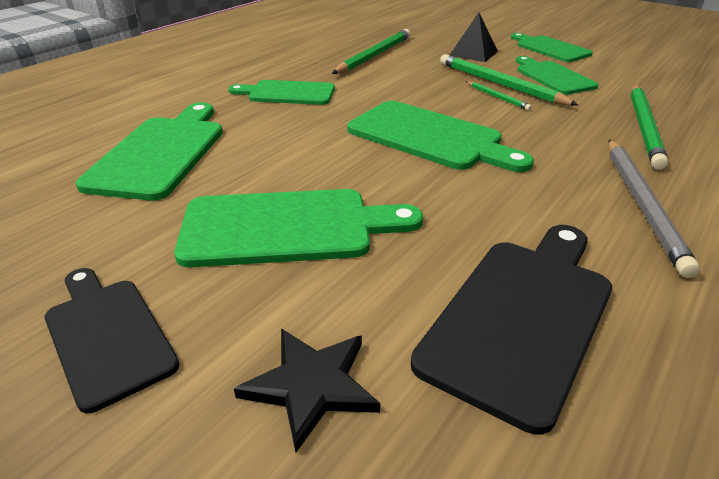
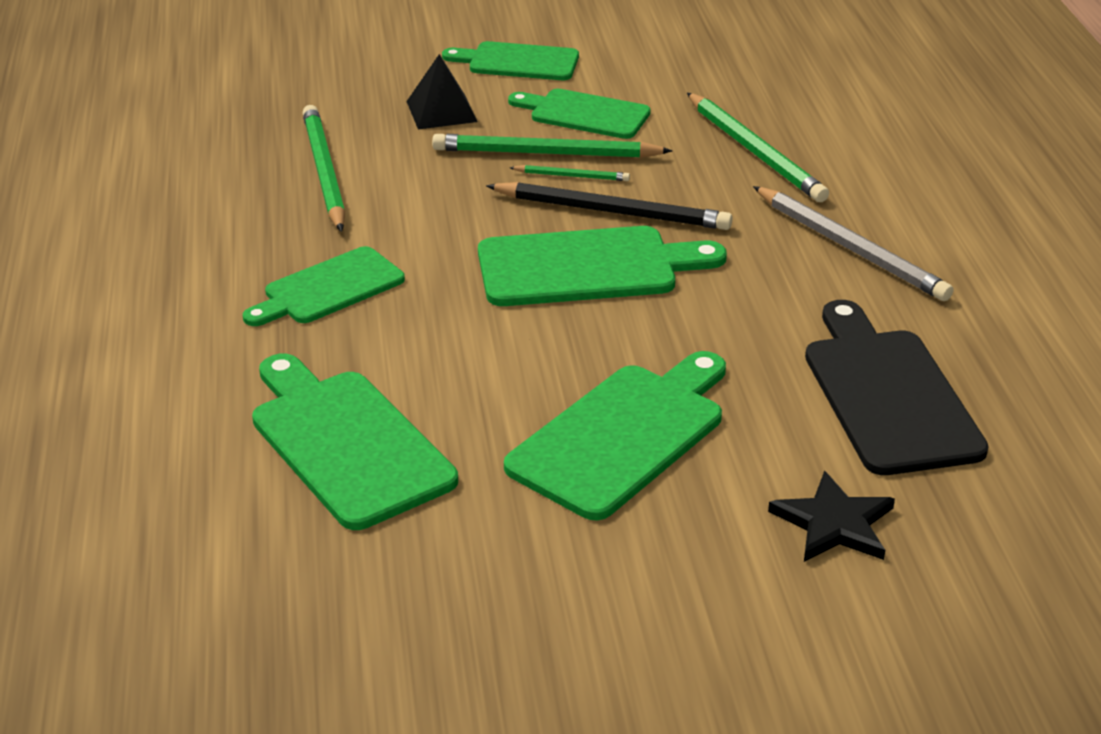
camera: 45 degrees left, 0 degrees up
(107, 335) = (650, 595): black cutting board -> none
(493, 120) = (612, 211): none -> black pencil

